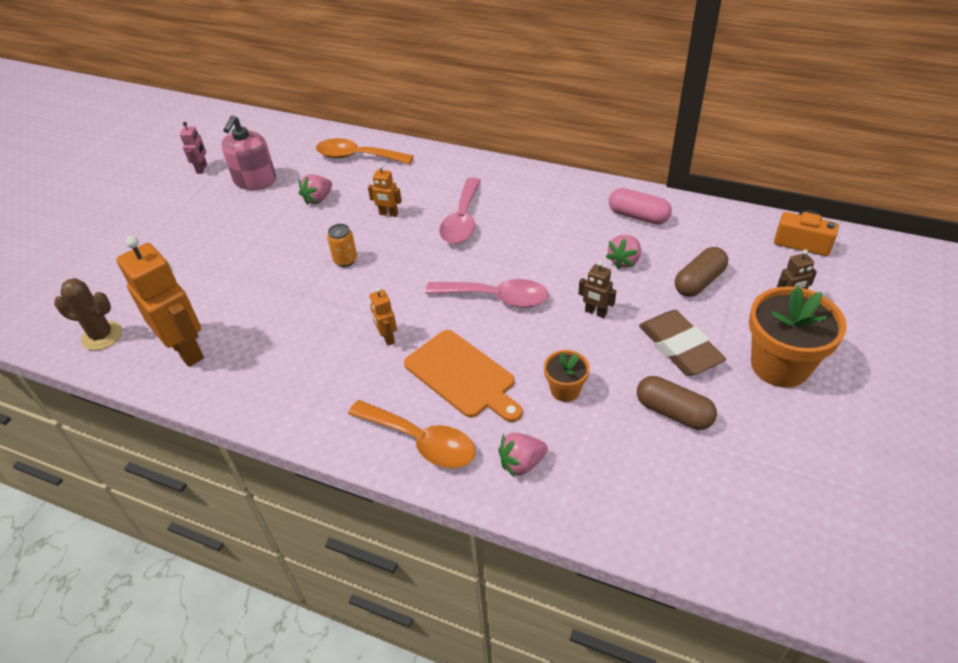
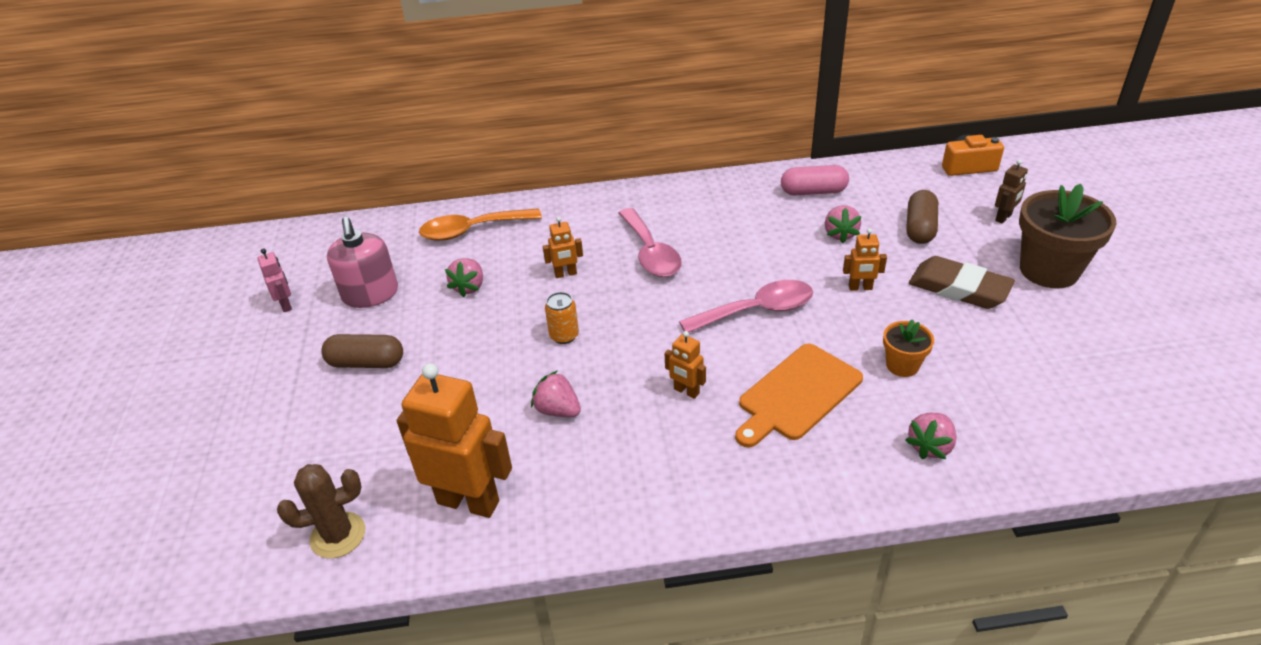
camera: 30 degrees left, 5 degrees down
(293, 313) = (558, 410): none -> pink strawberry
(421, 441) = (820, 472): orange spoon -> none
(462, 376) = (797, 394): orange cutting board -> orange cutting board turned 120 degrees clockwise
(595, 312) = (860, 288): brown robot -> orange robot
(673, 412) = (1008, 344): brown capsule -> brown capsule (366, 363)
(780, 365) = (1049, 270): orange flower pot -> brown flower pot

